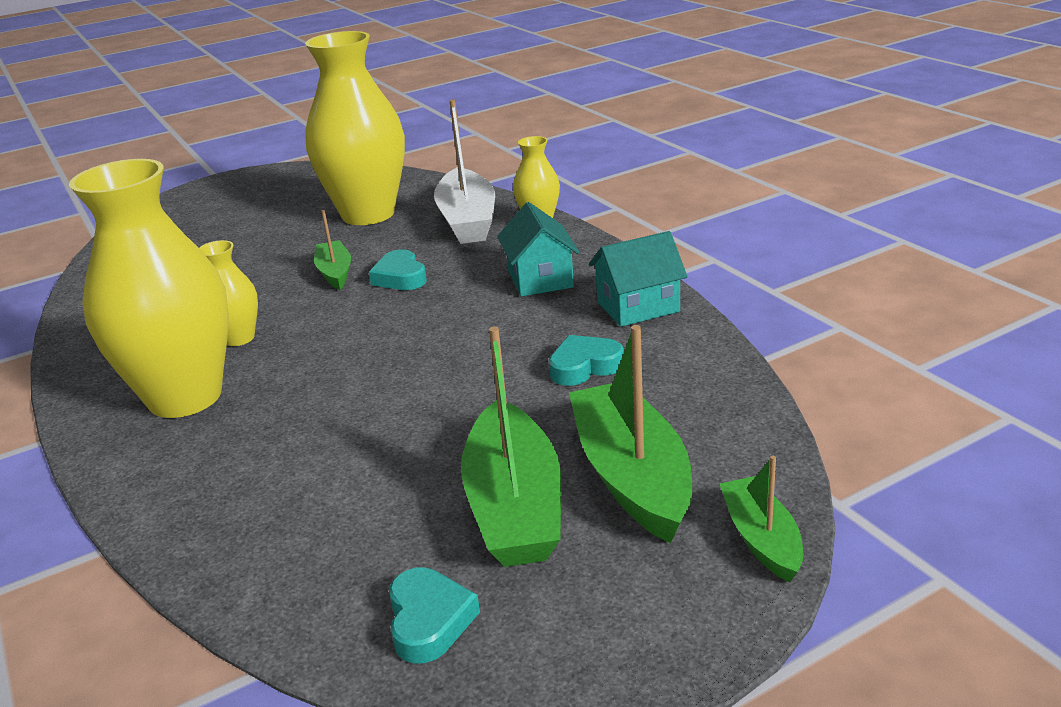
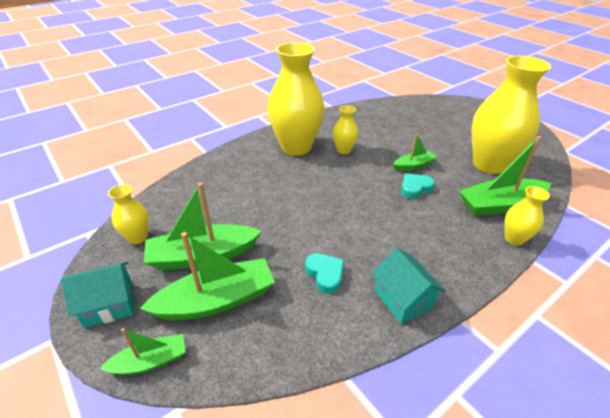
camera: 80 degrees right, 10 degrees up
(429, 621) = (138, 237): turquoise heart -> yellow vase
(467, 220) = (499, 205): white boat -> green boat
(540, 279) = (429, 246): turquoise house -> turquoise house (109, 305)

